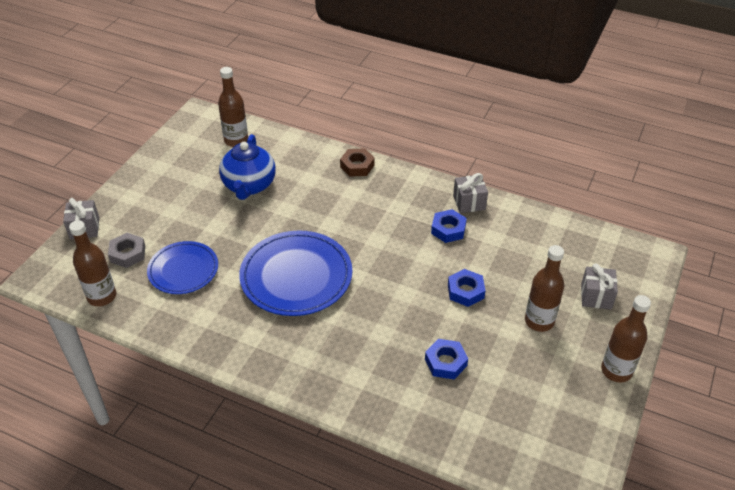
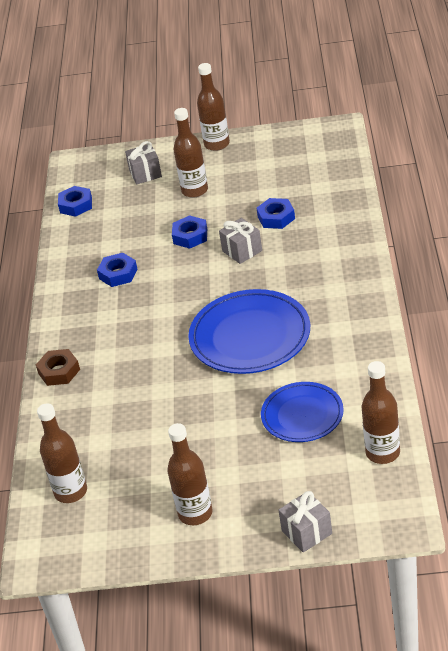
camera: 110 degrees left, 5 degrees down
(128, 254) = (314, 471): grey nut -> none
(158, 186) = (195, 513): none -> brown bottle
(249, 186) = (144, 436): blue teapot -> none
(469, 202) = (70, 276): grey gift -> grey gift (242, 251)
(575, 235) = (76, 205): none -> blue nut

